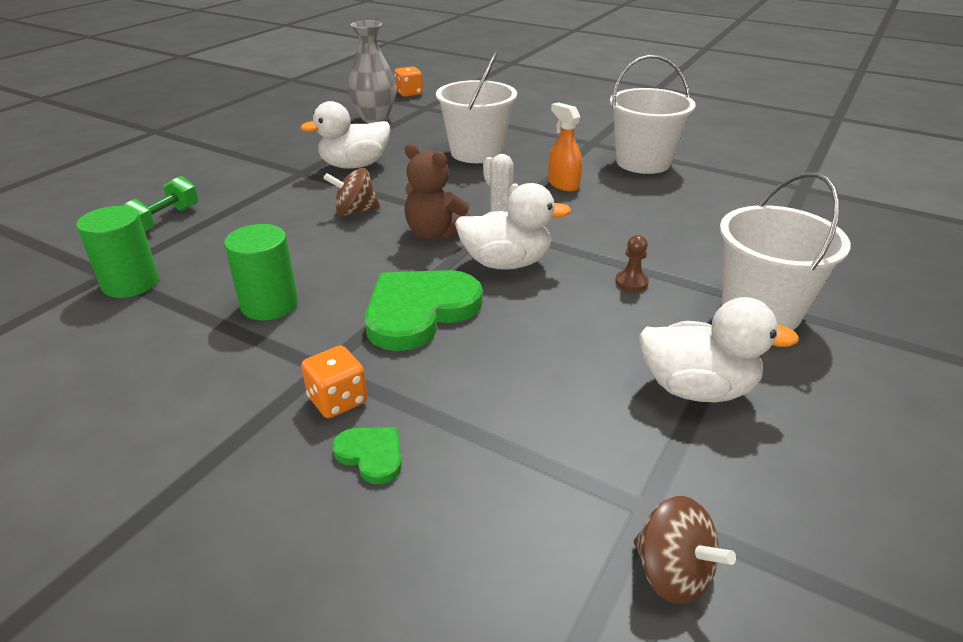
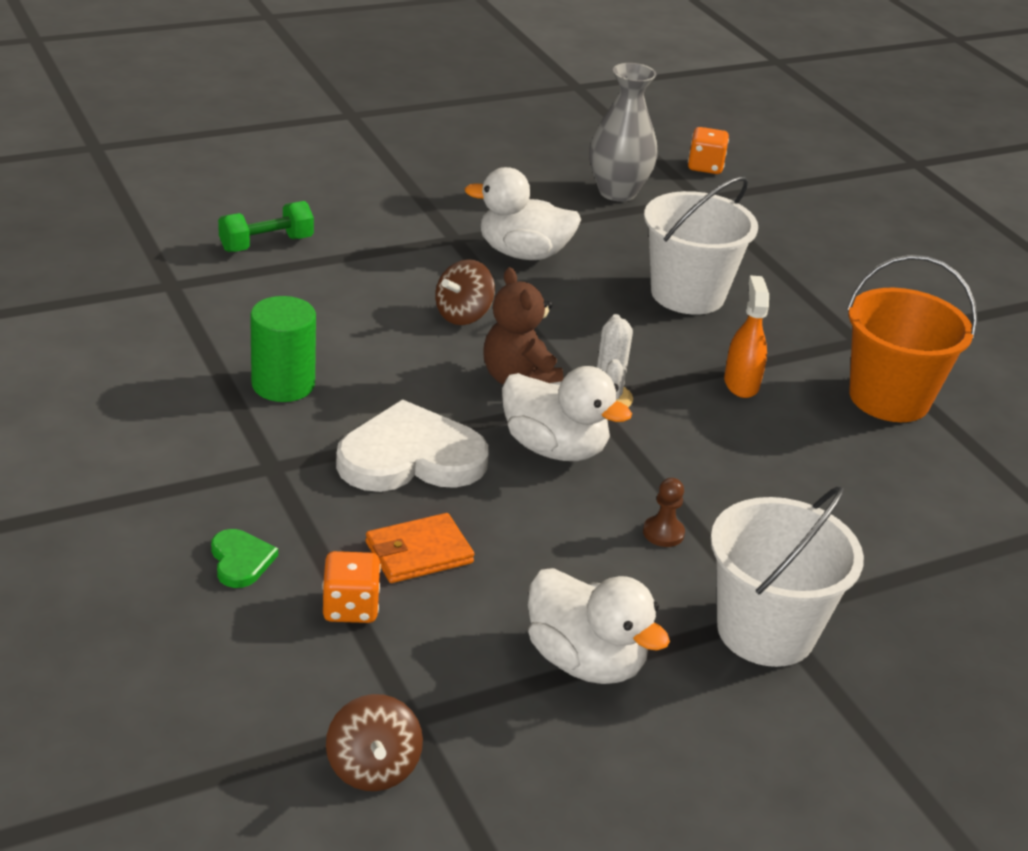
camera: 30 degrees right, 0 degrees up
(131, 283) = (184, 305): green cylinder -> none
(337, 400) = (257, 503): orange dice -> orange dice (350, 607)
(355, 211) = (463, 315): brown spinning top -> brown spinning top turned 75 degrees counterclockwise
(419, 311) = (410, 457): green heart -> white heart
(500, 374) = (418, 552): none -> orange wallet
(643, 162) = (889, 398): white bucket -> orange bucket

